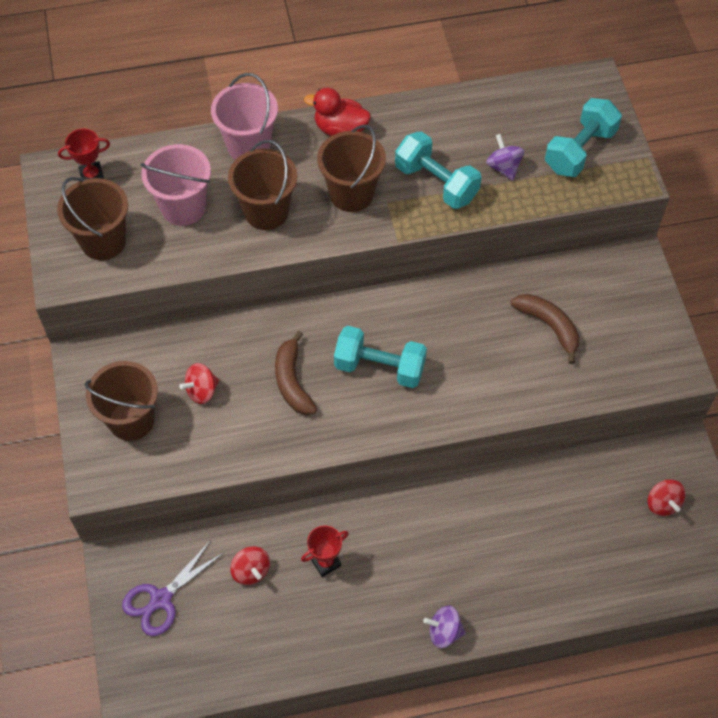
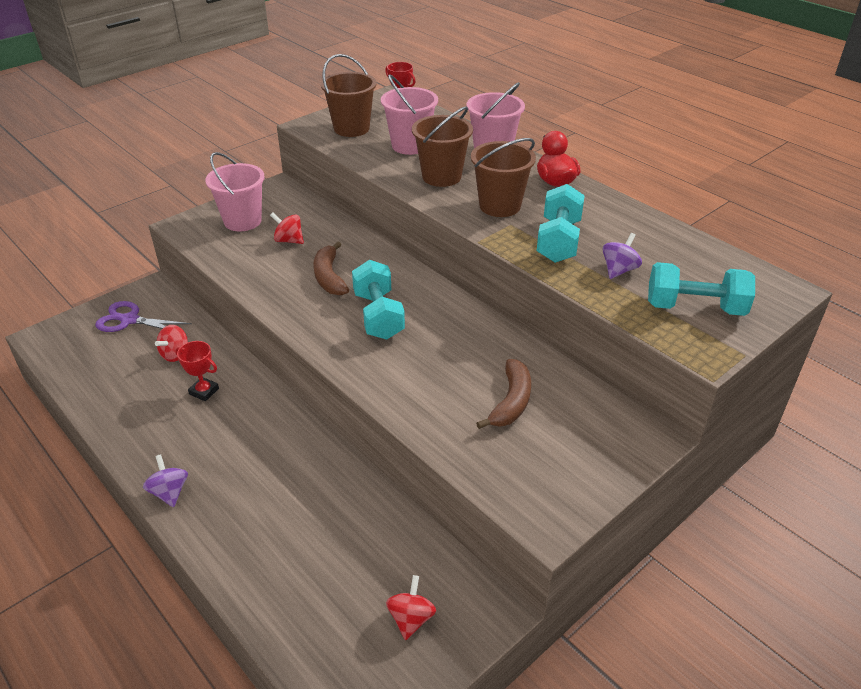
camera: 60 degrees right, 20 degrees down
(131, 420) = (242, 221): brown bucket -> pink bucket
(292, 381) = (329, 277): brown banana -> brown banana turned 60 degrees counterclockwise
(662, 503) = (411, 618): red spinning top -> red spinning top turned 150 degrees clockwise

